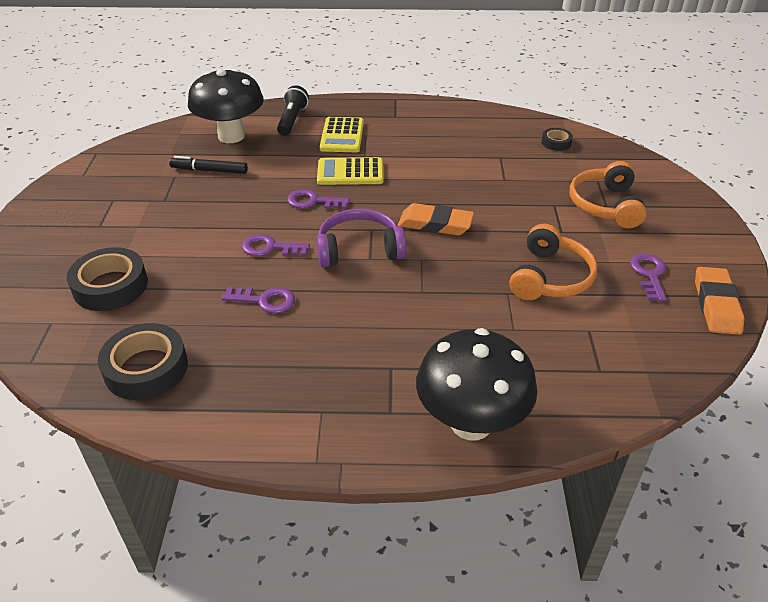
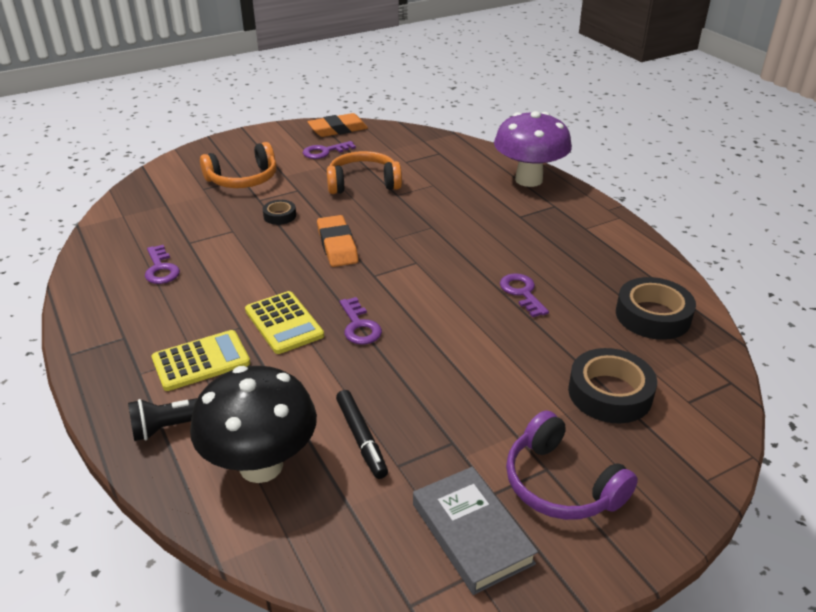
camera: 120 degrees left, 5 degrees down
(102, 183) = (471, 533): none -> grey book
(270, 248) = (456, 320): purple key -> purple key (161, 269)
(359, 249) = (409, 271): purple headphones -> purple headphones (561, 484)
(471, 423) = (528, 180): black mushroom -> purple mushroom
(556, 143) = (139, 219): black tape -> black tape (280, 216)

